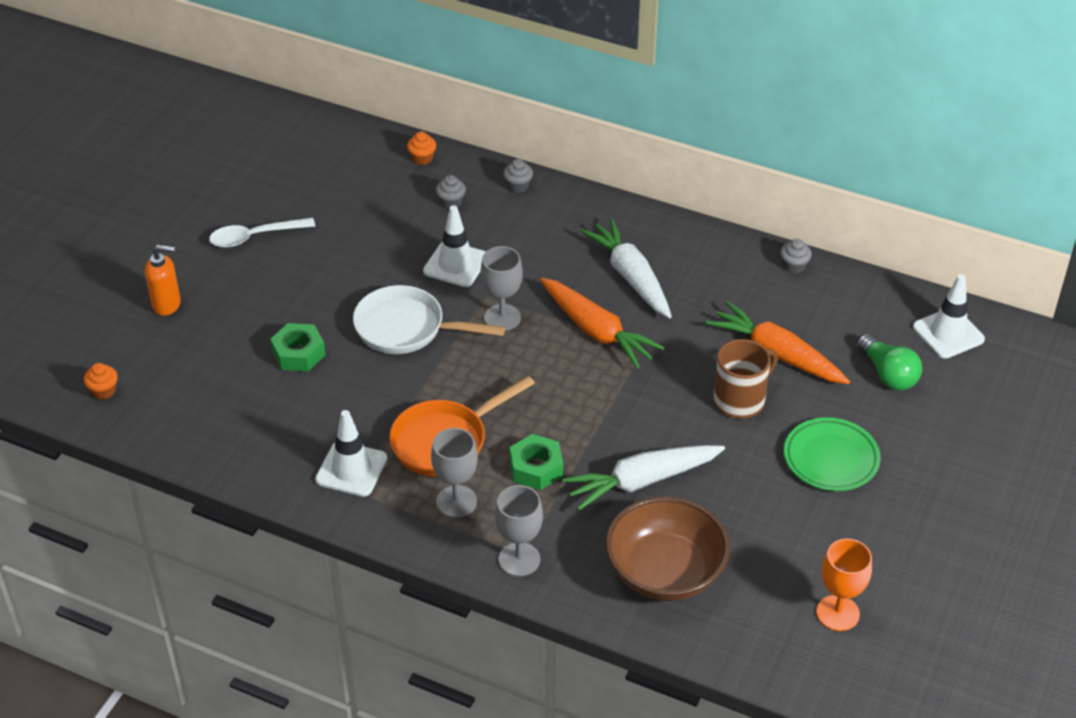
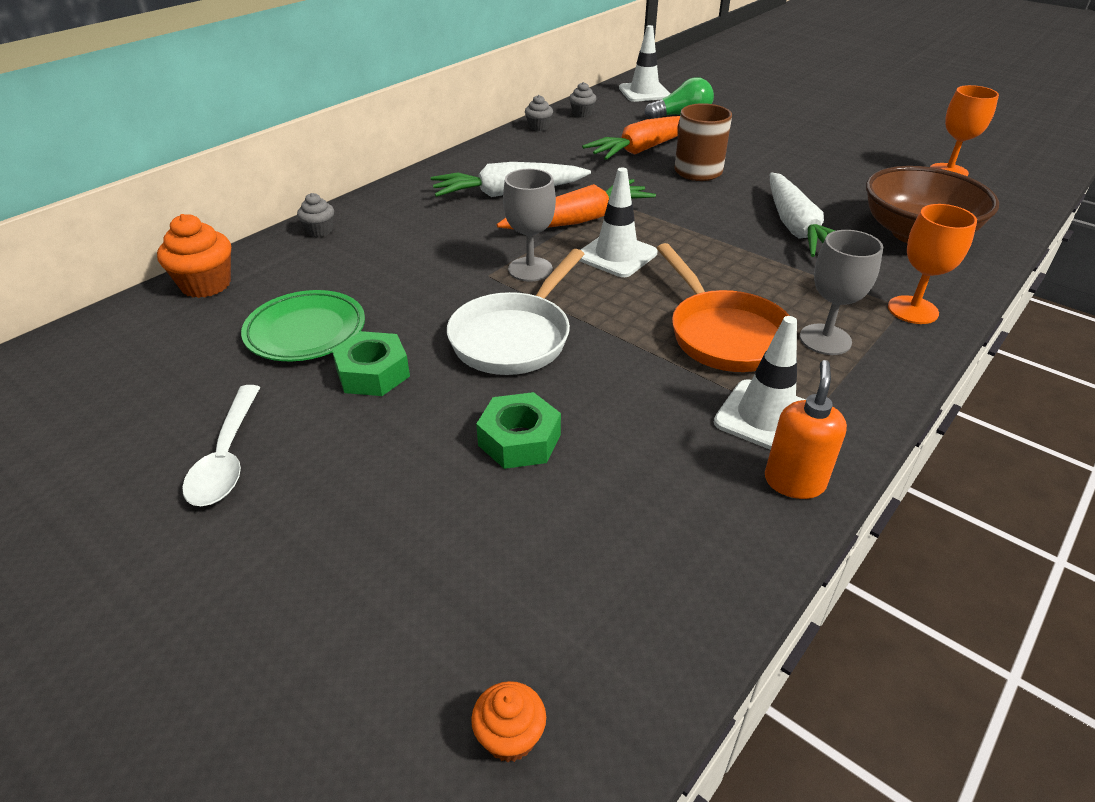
camera: 75 degrees left, 5 degrees down
(167, 304) = (314, 596): orange soap dispenser -> orange soap dispenser (794, 482)
(422, 158) = (206, 285): orange cupcake -> orange cupcake, size x1.71
(451, 202) = (307, 275): grey cupcake -> grey cupcake (582, 113)
(456, 264) = (421, 287): white traffic cone -> white traffic cone (616, 255)
(519, 559) = (912, 310): grey goblet -> orange goblet
(536, 468) = (773, 281): green nut -> green nut (373, 373)
(831, 458) = (773, 148): green plate -> green plate (306, 331)

